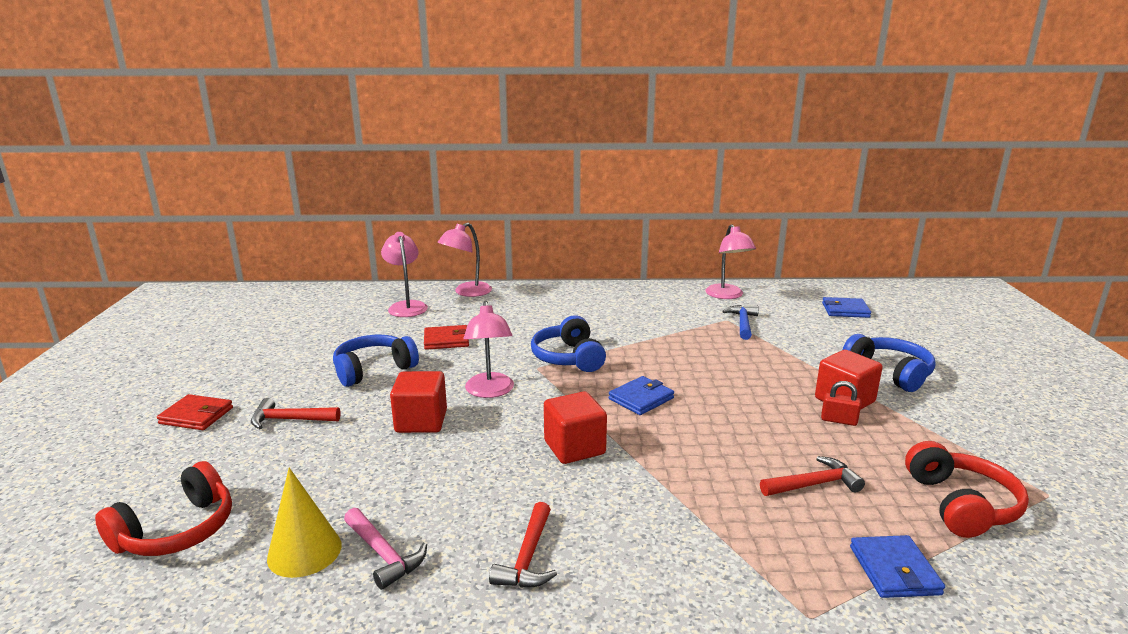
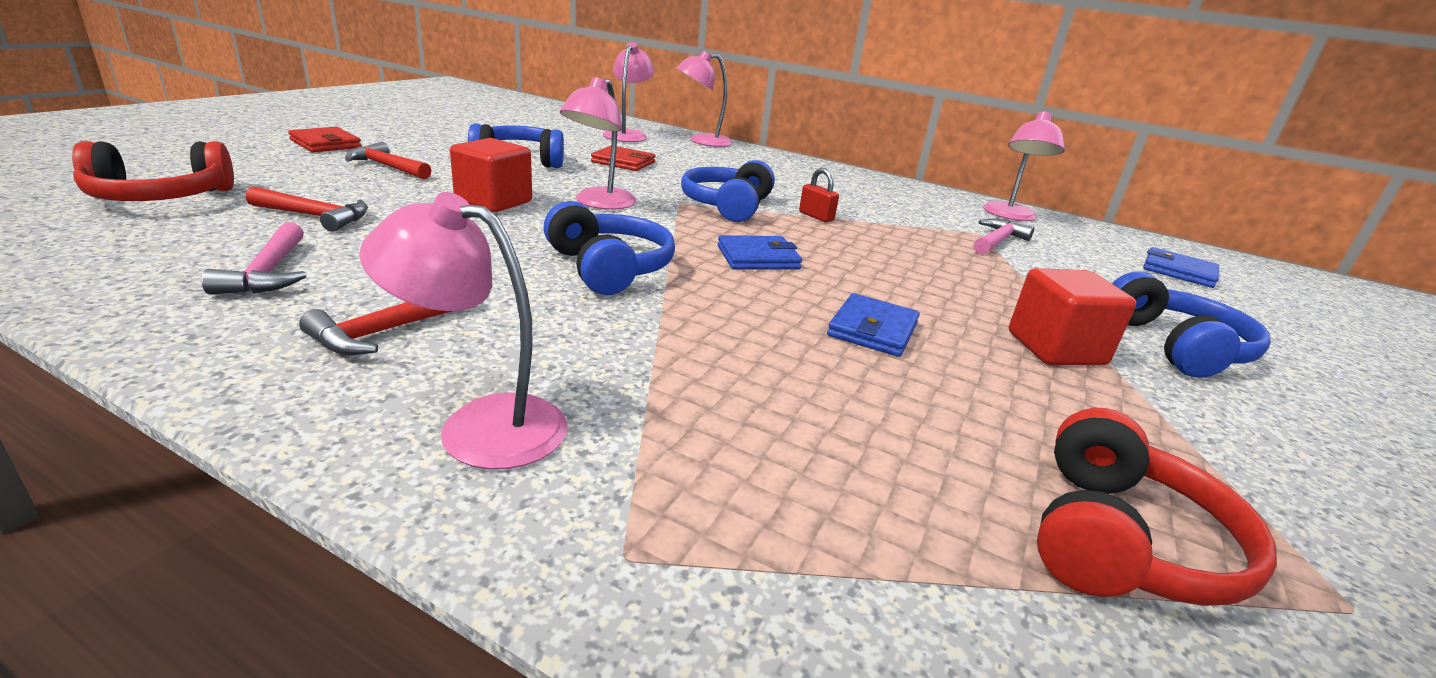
camera: 25 degrees right, 5 degrees up
(304, 551) = (214, 245): yellow cone -> none
(574, 447) = (609, 268): red cube -> blue headphones
(663, 589) = (480, 425): none -> pink lamp
(743, 323) = (997, 241): blue hammer -> pink hammer
(814, 484) = (874, 412): red hammer -> red hammer (315, 216)
(838, 420) = (1016, 364): red padlock -> red padlock (816, 216)
(894, 570) = (864, 569): blue wallet -> blue wallet (873, 330)

